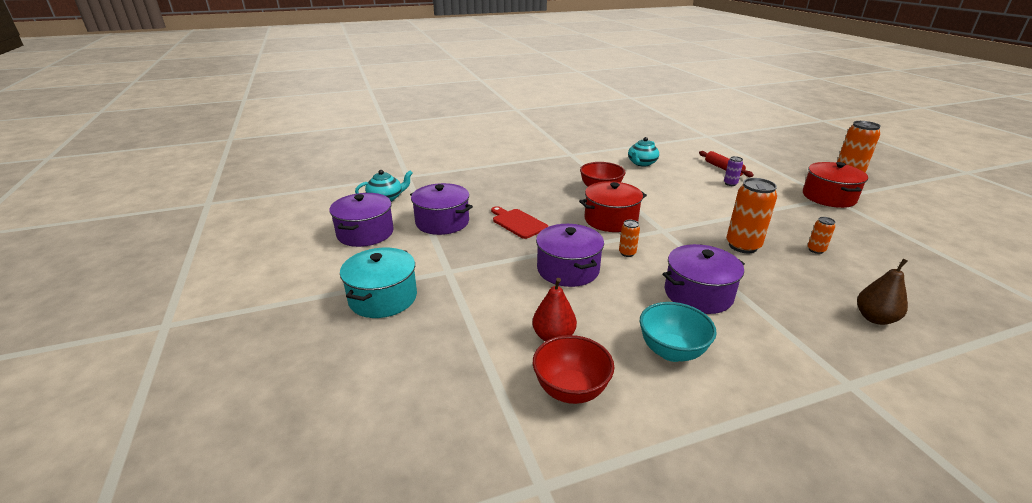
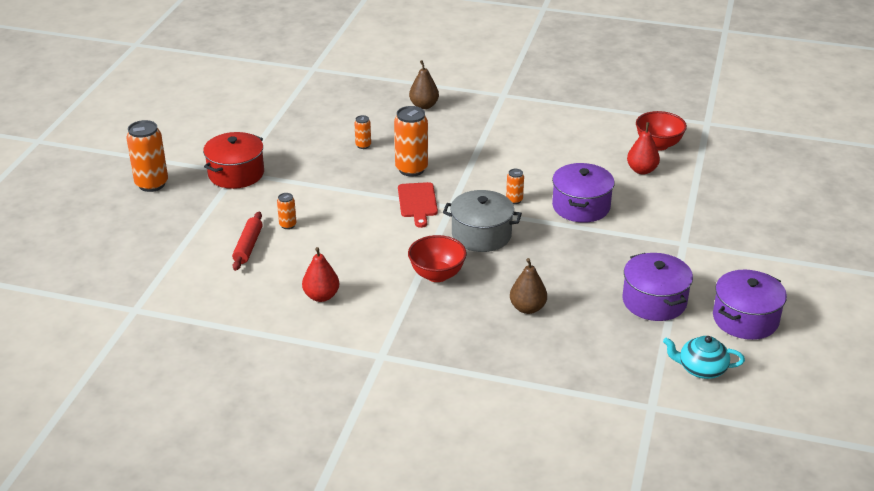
camera: 145 degrees left, 5 degrees up
(383, 298) = (751, 241): turquoise pot -> none
(518, 223) = (576, 268): red cutting board -> red cutting board (417, 202)
(523, 193) = (527, 308): none -> brown pear
(610, 220) = (481, 235): red pot -> grey pot
(641, 163) = (321, 296): turquoise teapot -> red pear
(671, 351) = (576, 138): turquoise bowl -> none
(698, 294) = (508, 155): purple pot -> none
(730, 184) = (288, 225): purple can -> orange can

